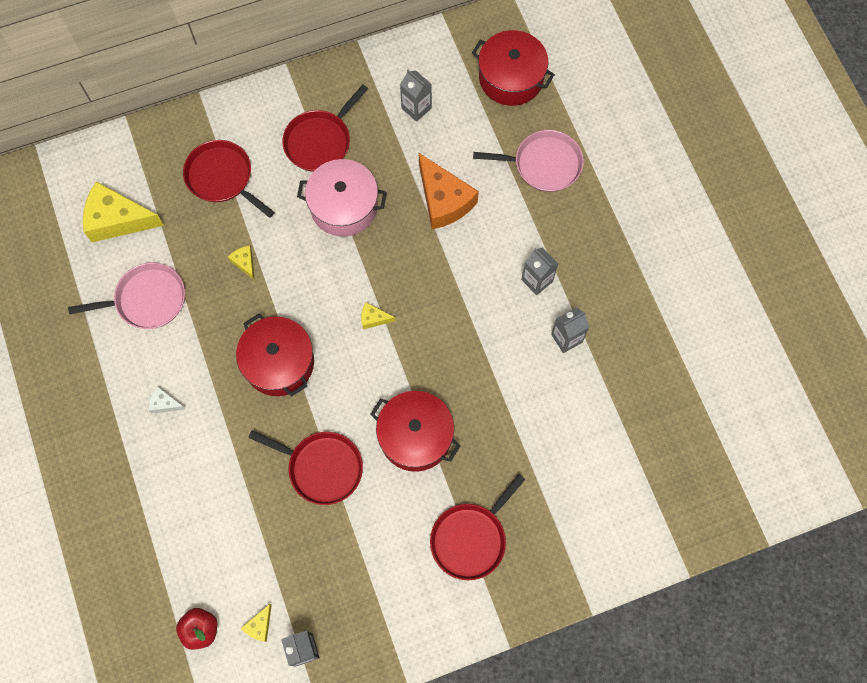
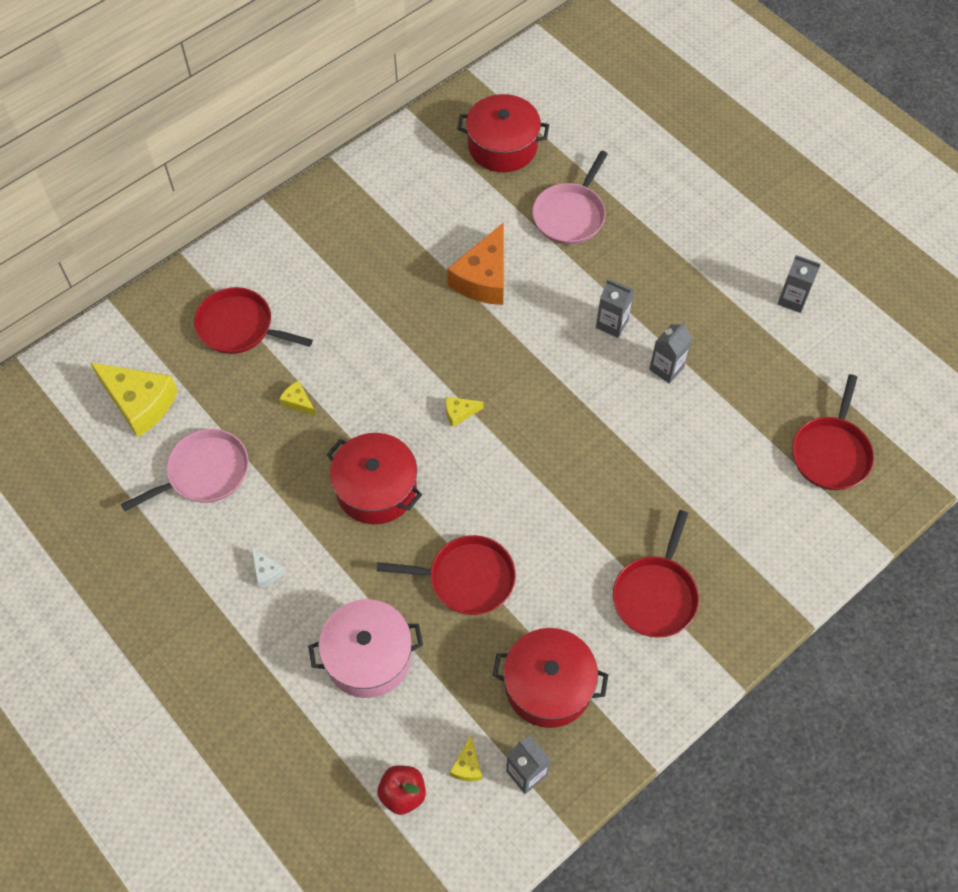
camera: 20 degrees left, 10 degrees down
(117, 219) = (139, 403): yellow cheese -> yellow cheese turned 135 degrees counterclockwise
(164, 403) = (266, 571): white cheese -> white cheese turned 120 degrees counterclockwise
(320, 141) = (330, 261): red pan -> red pan (831, 452)
(344, 206) = (382, 315): pink pot -> pink pot (368, 657)
(415, 436) = (553, 513): red pot -> red pot (548, 686)
(416, 108) = (418, 201): grey carton -> grey carton (792, 299)
(443, 200) = (483, 278): orange cheese -> orange cheese turned 75 degrees clockwise
(543, 164) = (570, 215): pink pan -> pink pan turned 135 degrees clockwise

